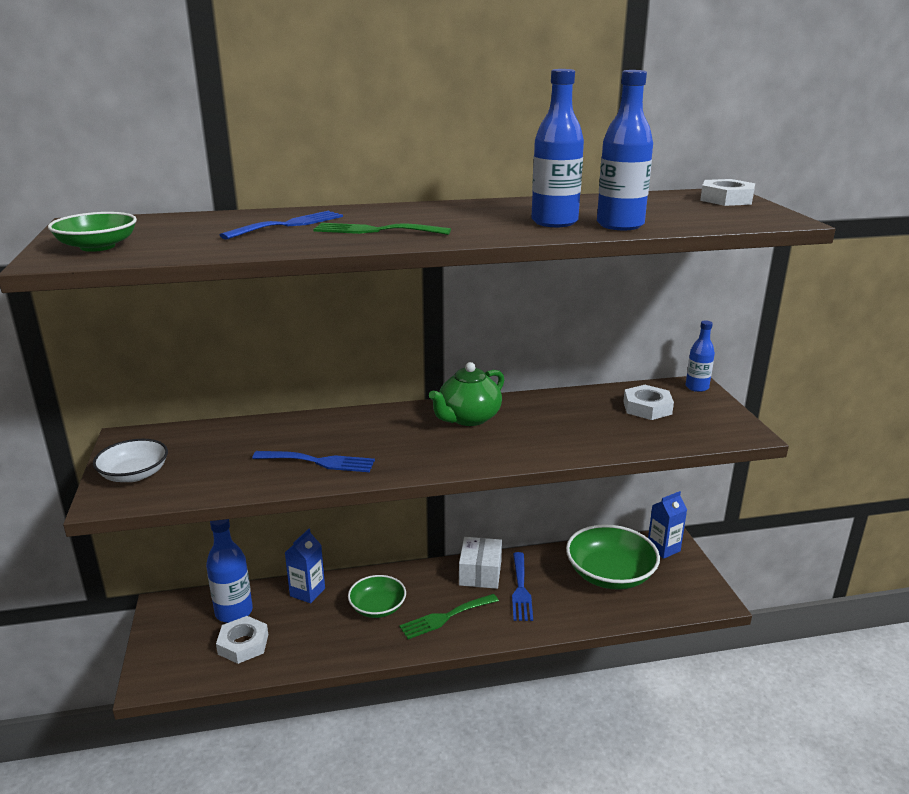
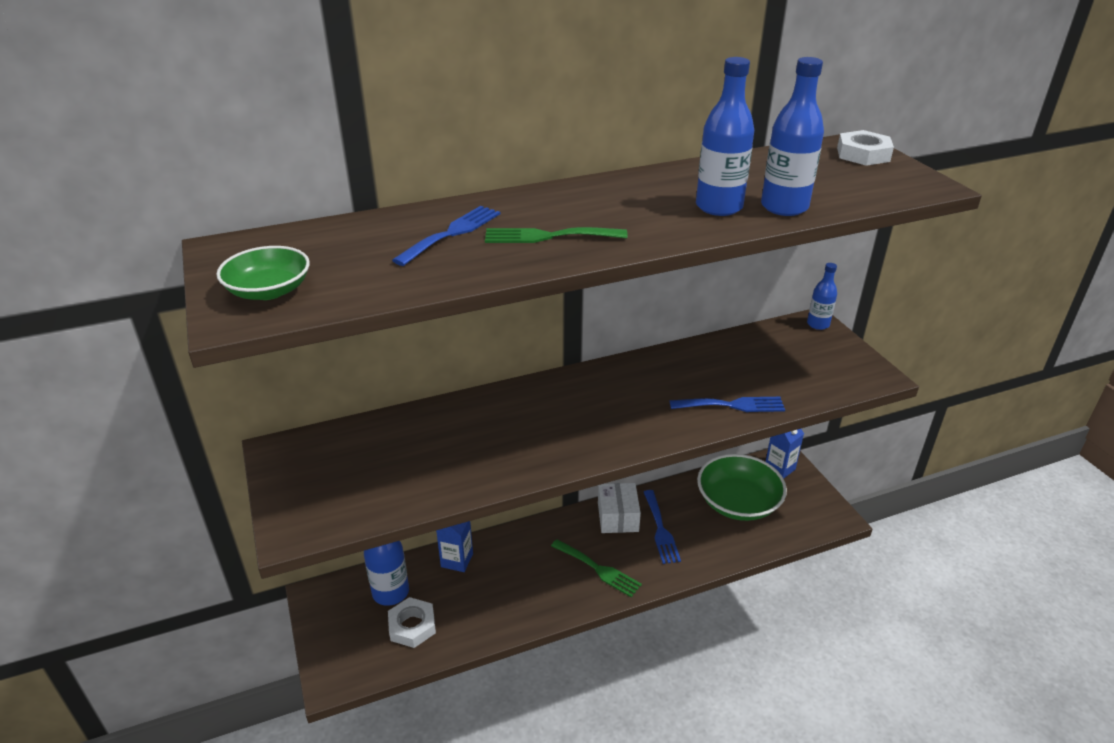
camera: 10 degrees left, 10 degrees up
(134, 474) = (306, 497): white bowl -> none
(319, 462) = (489, 458): blue fork -> blue fork (732, 405)
(377, 607) = (531, 567): green bowl -> none
(445, 617) = (598, 569): green fork -> green fork turned 105 degrees counterclockwise
(468, 418) = (615, 386): green teapot -> none
(647, 408) = (780, 354): white nut -> none

